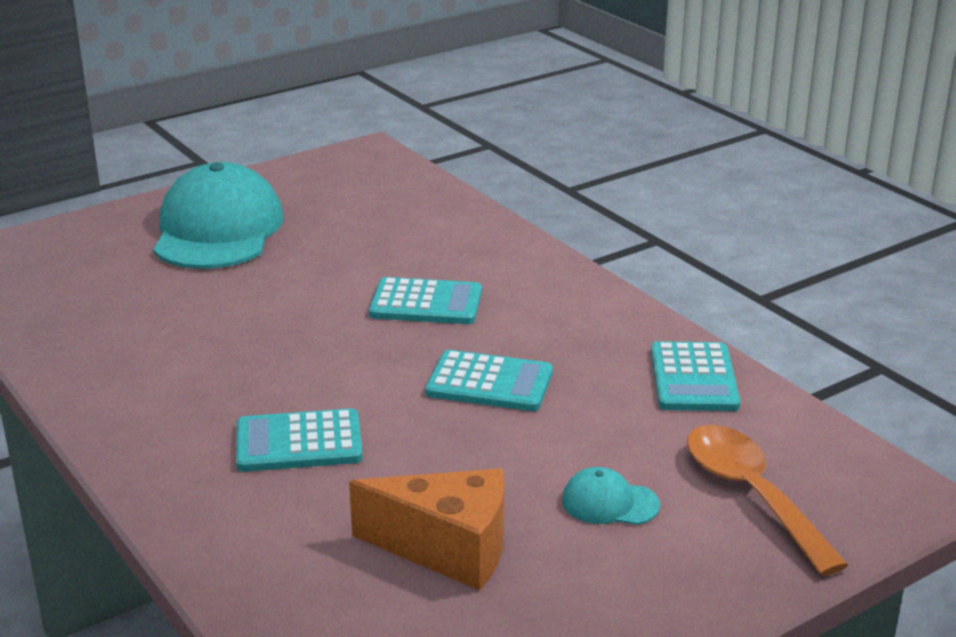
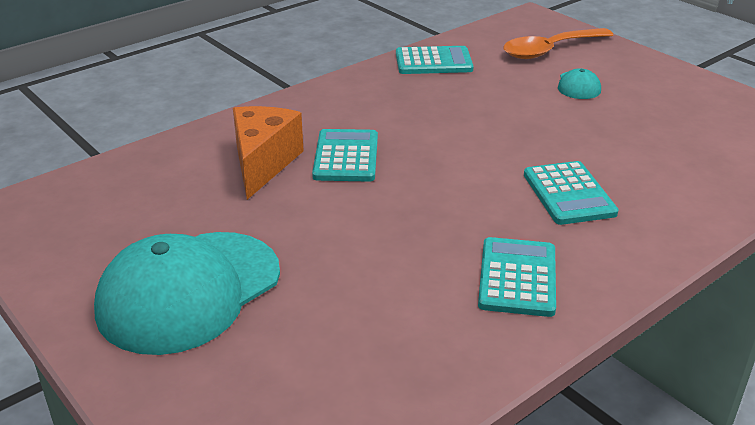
camera: 95 degrees left, 5 degrees up
(218, 230) = (189, 291): turquoise cap -> turquoise cap turned 45 degrees counterclockwise
(447, 549) = (653, 131): orange cheese -> orange cheese (263, 163)
(489, 383) = (460, 125): turquoise calculator -> turquoise calculator (517, 277)

